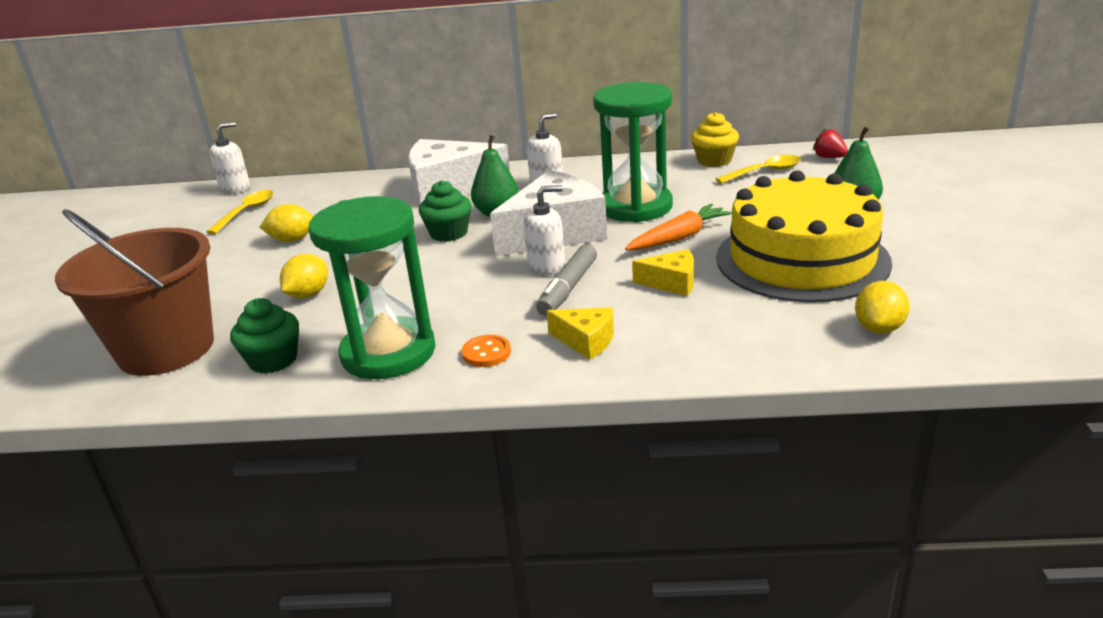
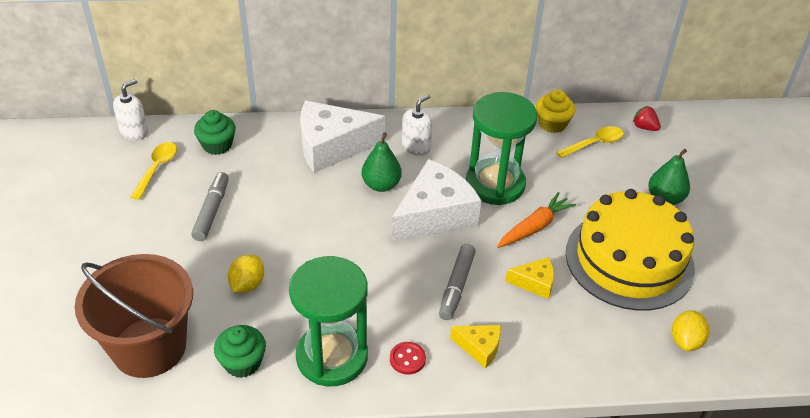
camera: 10 degrees left, 15 degrees up
(292, 240) = (211, 211): yellow lemon -> grey marker
(449, 233) = (346, 210): green cupcake -> green cupcake (217, 145)
(486, 353) = (407, 359): orange button -> red button
(547, 266) = (435, 258): white soap dispenser -> none

